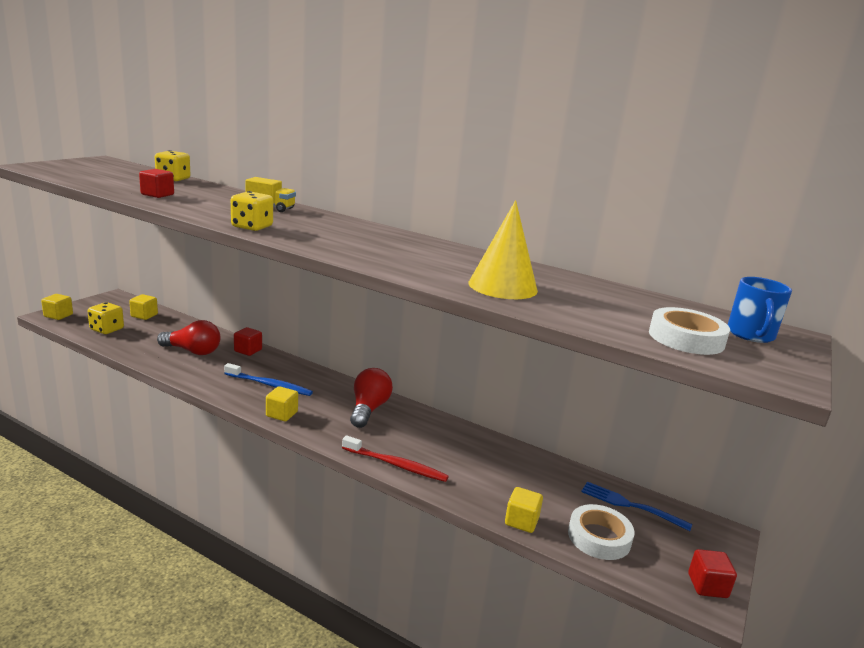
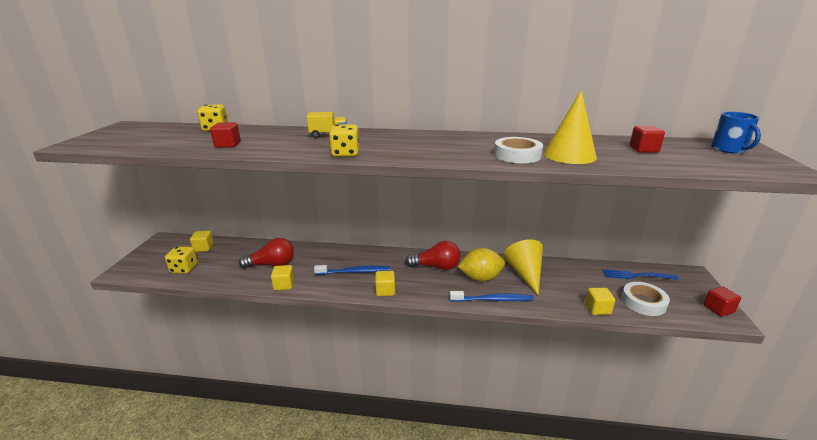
camera: 20 degrees left, 5 degrees up
(58, 315) = (129, 270): yellow cube -> yellow cube (284, 285)
(248, 350) = (312, 251): red cube -> red cube (643, 149)
(368, 409) = (436, 267): red light bulb -> red light bulb turned 105 degrees clockwise
(396, 465) = (493, 300): red toothbrush -> blue toothbrush
(408, 438) = (480, 278): none -> yellow lemon
(472, 452) = (525, 274): none -> yellow cone
(686, 338) = (711, 161): white tape -> white tape (517, 155)

